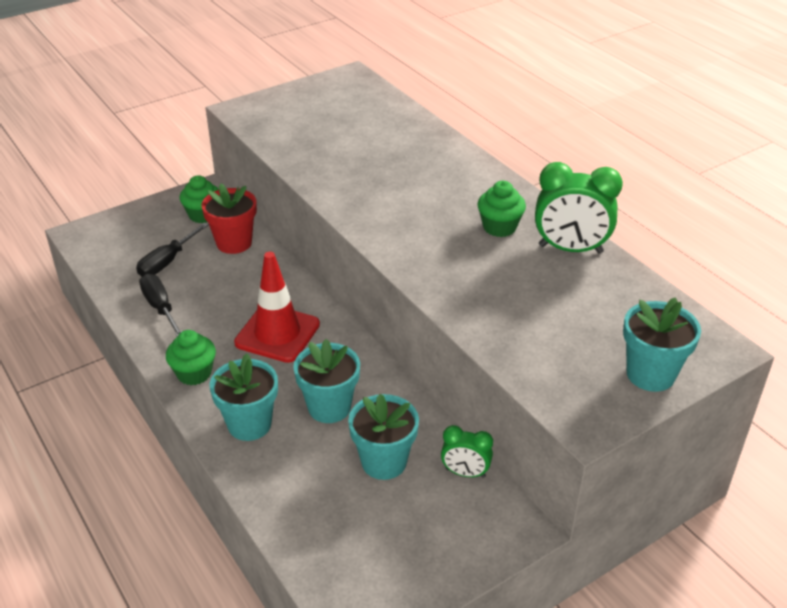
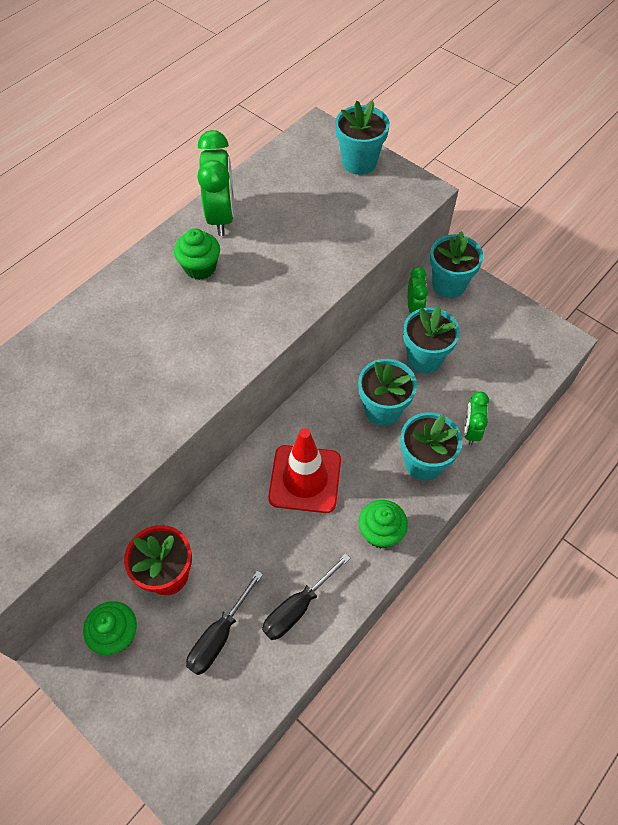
camera: 105 degrees left, 20 degrees up
(167, 262) = (218, 636): black screwdriver -> black screwdriver turned 105 degrees clockwise
(267, 476) = (470, 431): none -> green clock
(494, 521) = (448, 285): none -> turquoise flower pot

